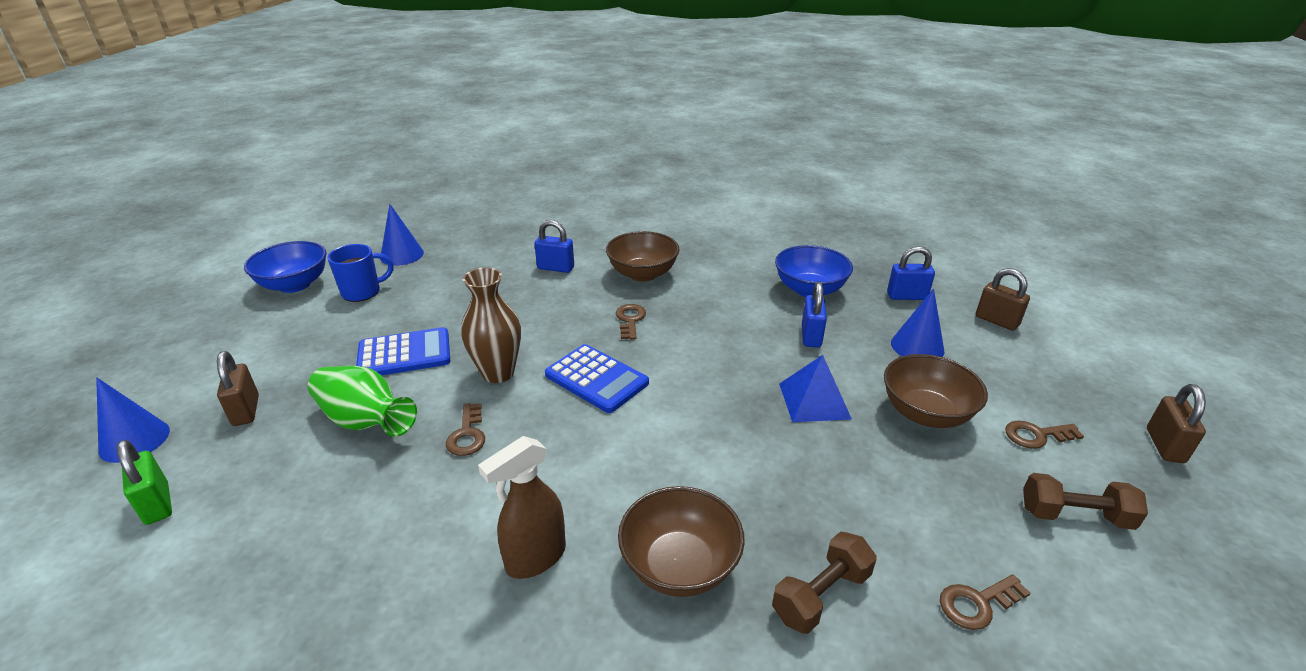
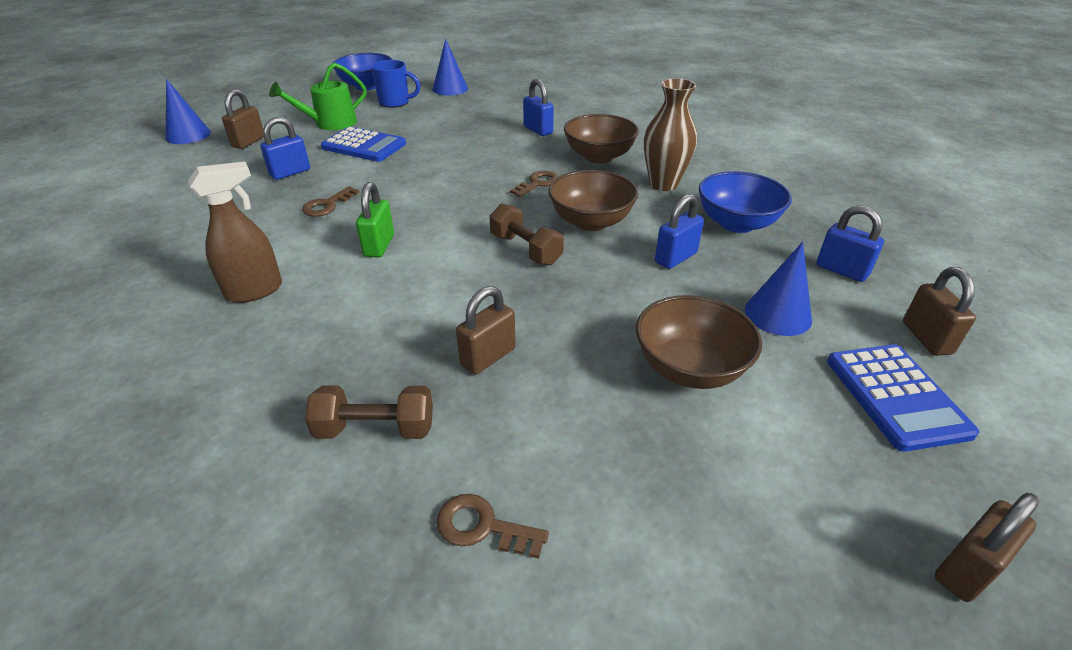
camera: 40 degrees right, 5 degrees up
(157, 504) = (154, 168): green padlock -> green padlock (379, 245)
(321, 345) = (330, 123): none -> green watering can
(365, 421) = (290, 173): green vase -> blue padlock
(498, 373) = (398, 179): brown vase -> brown vase (663, 184)
(535, 558) = (255, 291): brown spray bottle -> brown spray bottle turned 150 degrees clockwise
(596, 379) = (452, 210): blue calculator -> blue calculator (896, 396)
(679, 565) = (321, 347): brown bowl -> brown bowl (591, 221)
(808, 486) = (488, 357): none -> brown padlock
(814, 400) = (596, 304): blue pyramid -> none
(1036, 435) = (789, 454): brown key -> none
(1075, 515) = (709, 541): brown dumbbell -> brown dumbbell (525, 249)

